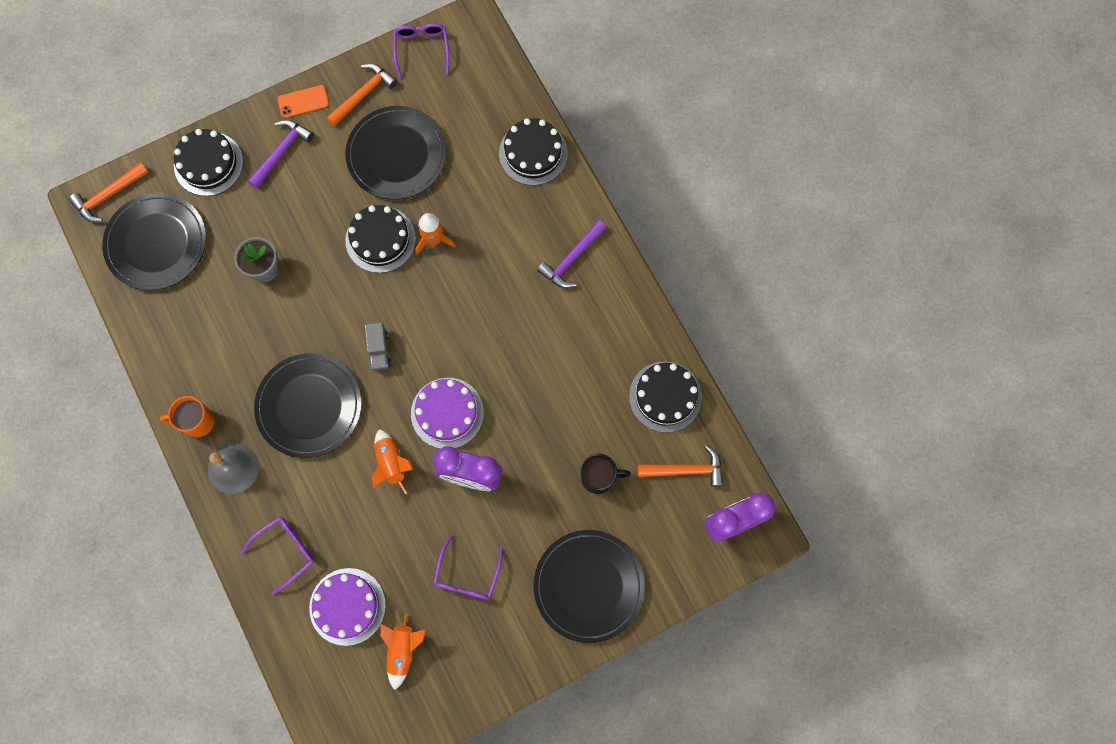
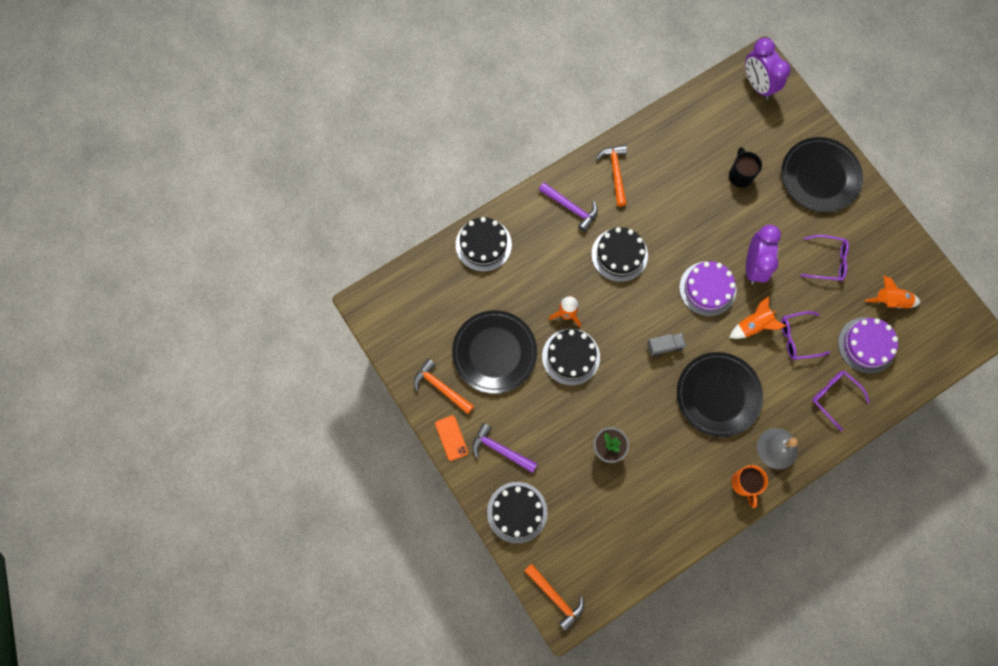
camera: 95 degrees left, 0 degrees up
(156, 243) = (595, 545): black plate -> none
(422, 50) = (395, 343): purple glasses -> purple glasses (798, 338)
(665, 396) = (672, 134): black cake -> black cake (619, 255)
(686, 470) = (724, 117): orange hammer -> orange hammer (615, 172)

